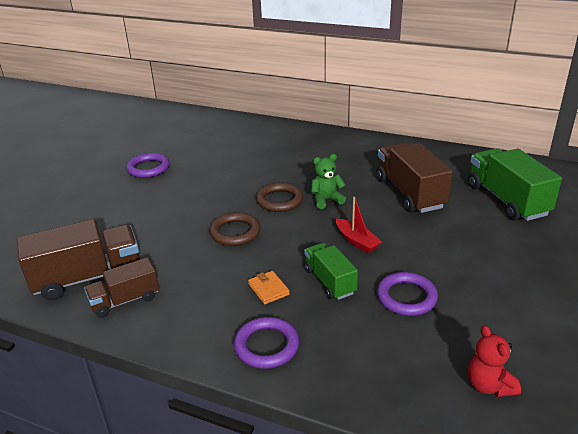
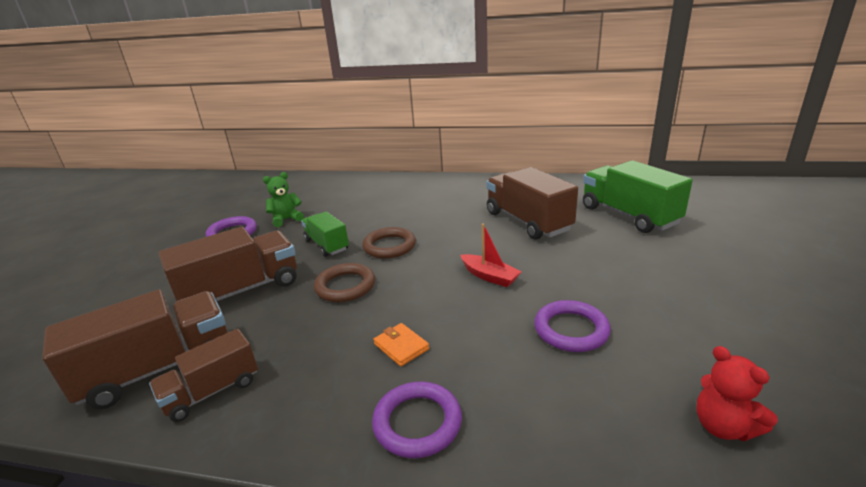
camera: 10 degrees left, 5 degrees down
(151, 224) = (241, 291): none -> brown truck
(326, 200) = (441, 239): green teddy bear -> green teddy bear (286, 219)
(329, 281) = (473, 325): green truck -> green truck (326, 245)

